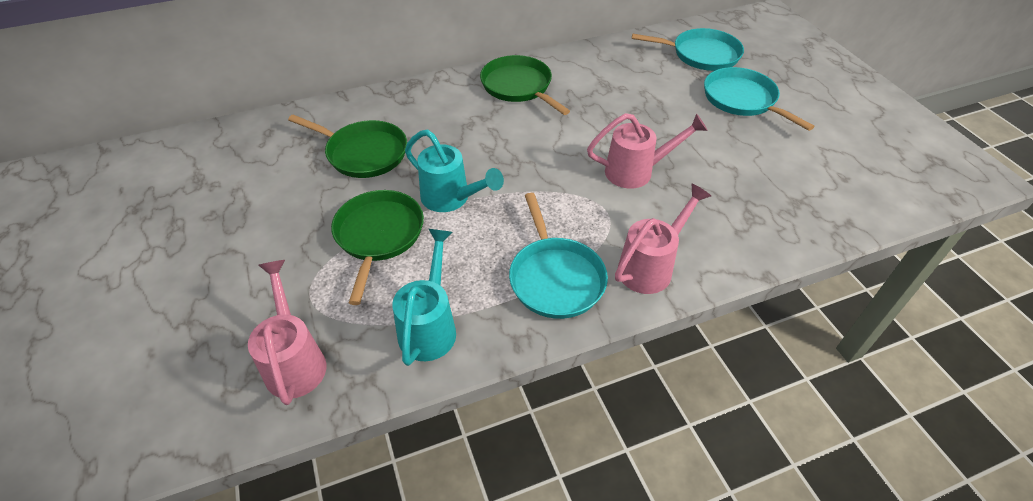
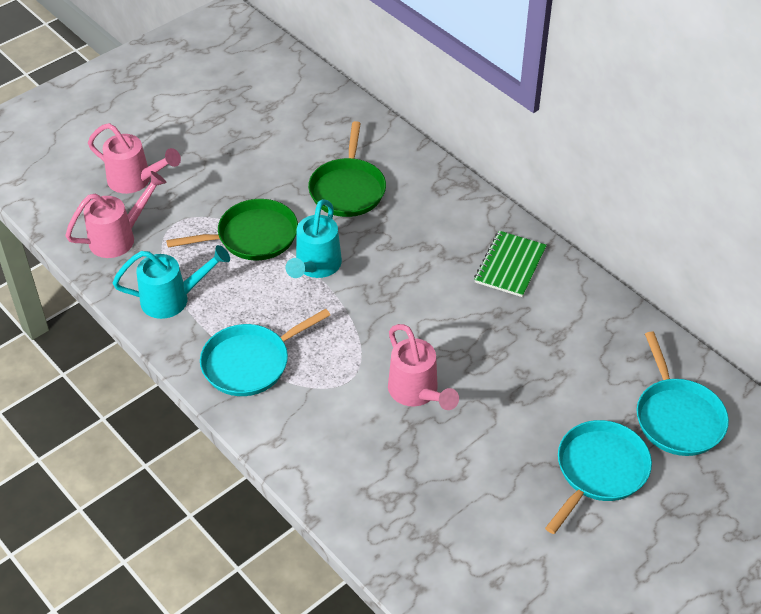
camera: 70 degrees right, 0 degrees up
(518, 86) = (510, 265): green pan -> green notebook
(651, 266) = (289, 427): pink watering can -> pink watering can (136, 181)

